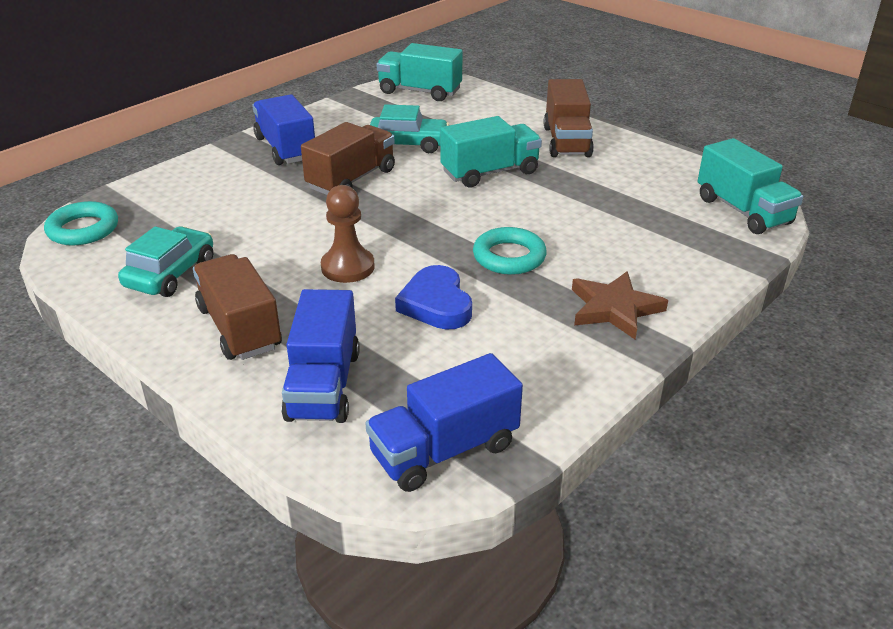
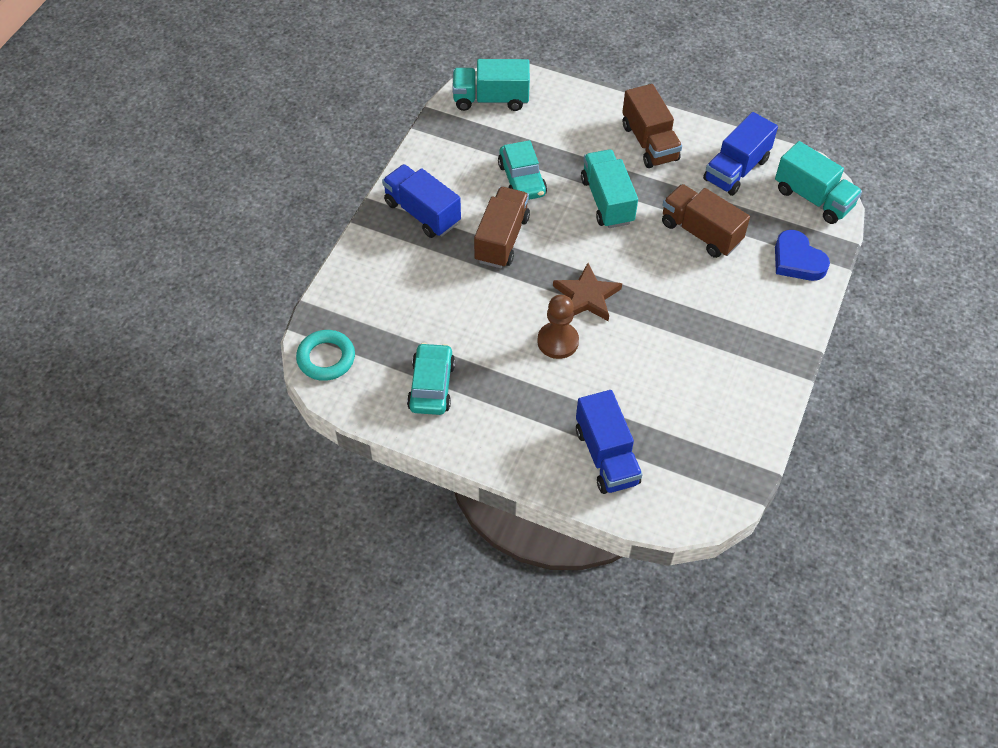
camera: 20 degrees left, 20 degrees up
(240, 328) = (518, 423): brown truck -> brown truck (700, 232)
(408, 144) = (522, 180): turquoise car -> turquoise car turned 90 degrees clockwise
(436, 304) = (640, 360): blue heart -> blue heart (797, 260)
(444, 450) = (709, 484): blue truck -> blue truck (736, 169)
(490, 172) = (607, 201): turquoise truck -> turquoise truck turned 60 degrees counterclockwise
(509, 257) = (667, 297): turquoise ring -> none
(614, 309) = (761, 330): brown star -> brown star (587, 296)

